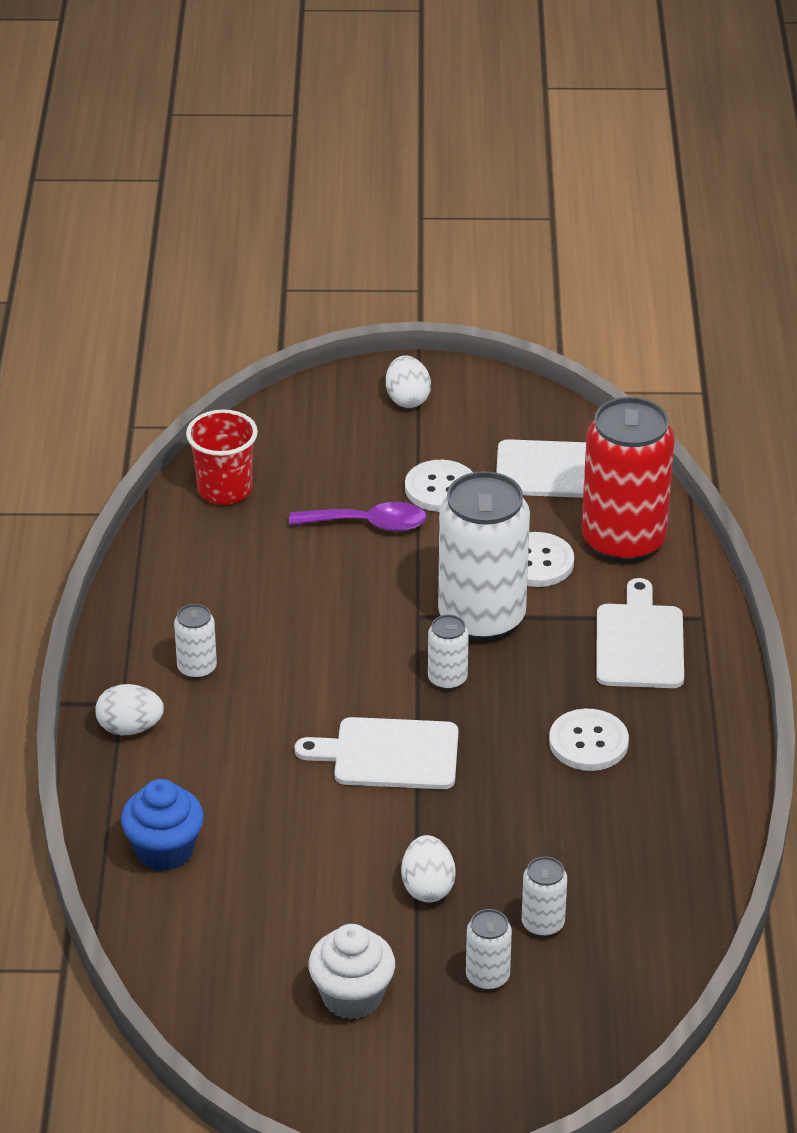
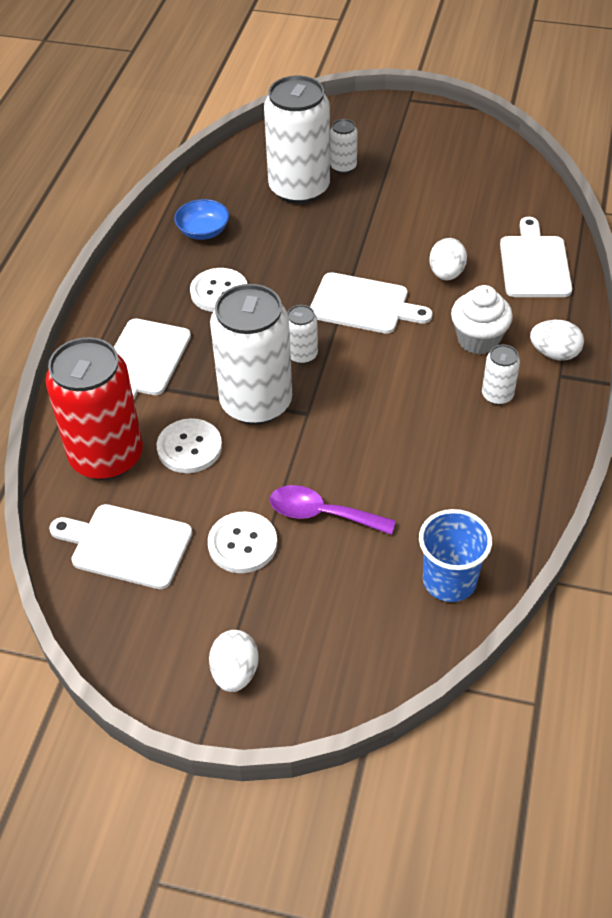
camera: 165 degrees left, 10 degrees up
(164, 850) = (534, 263): blue cupcake -> white cutting board
(224, 490) = (449, 580): red cup -> blue cup
(352, 996) = (426, 167): white cupcake -> white cupcake (478, 339)
(427, 887) = (363, 218): white egg -> white egg (446, 274)
(543, 924) = (299, 188): white can -> white can, size x2.26
(654, 828) = (203, 231): none -> blue bowl

